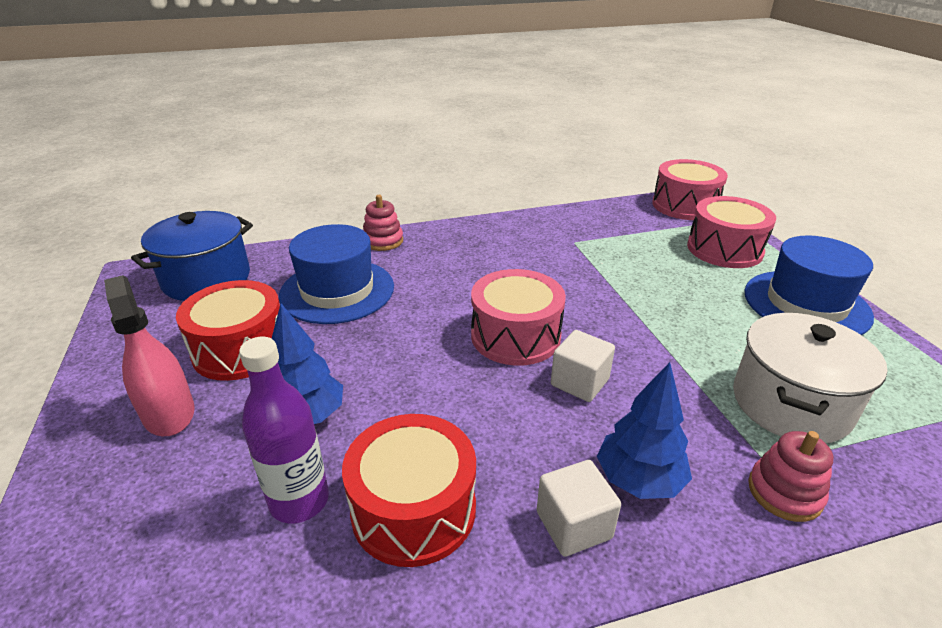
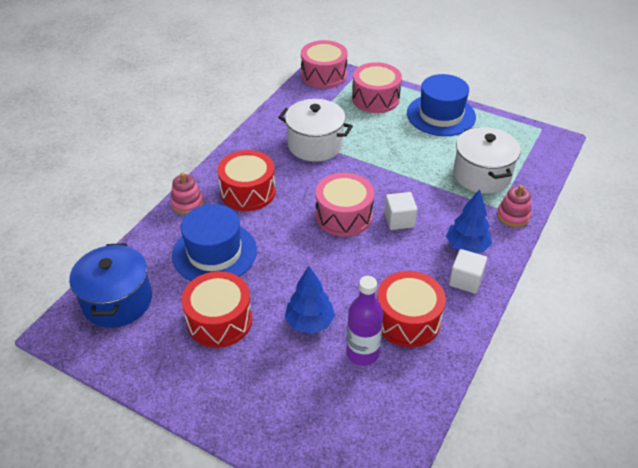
camera: 45 degrees left, 10 degrees up
(169, 413) = (242, 373): pink spray bottle -> none
(450, 260) = (248, 192): none -> red drum
(584, 256) = (315, 144): none -> white pot

